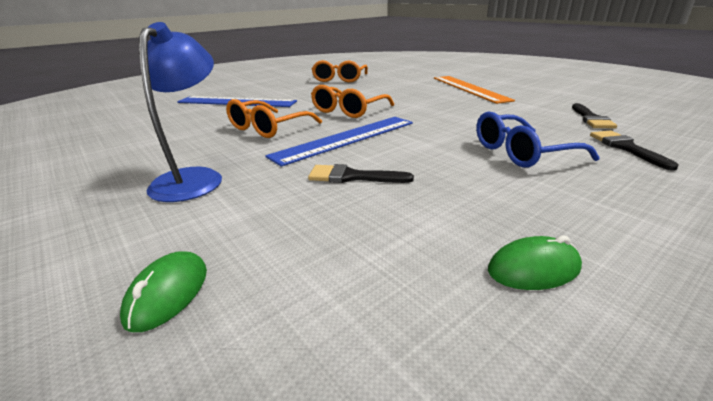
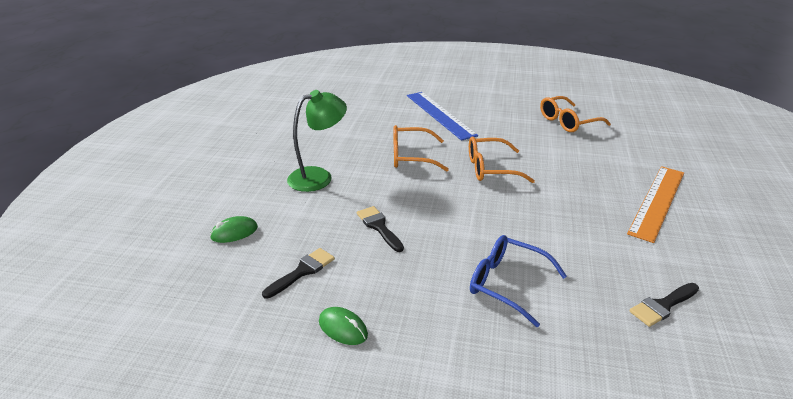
camera: 50 degrees right, 5 degrees up
(194, 178) = (318, 177): blue lamp -> green lamp
(346, 139) = (433, 196): blue ruler -> none
(626, 148) = (595, 341): black brush -> black brush (302, 271)

